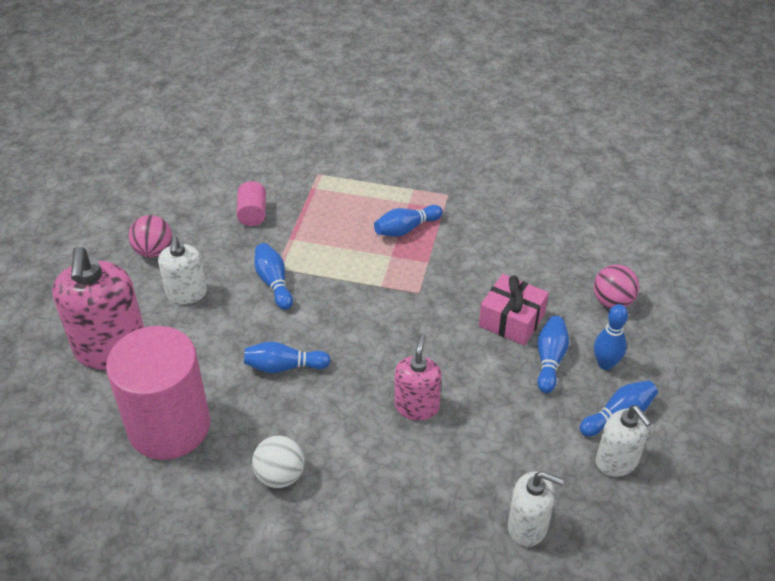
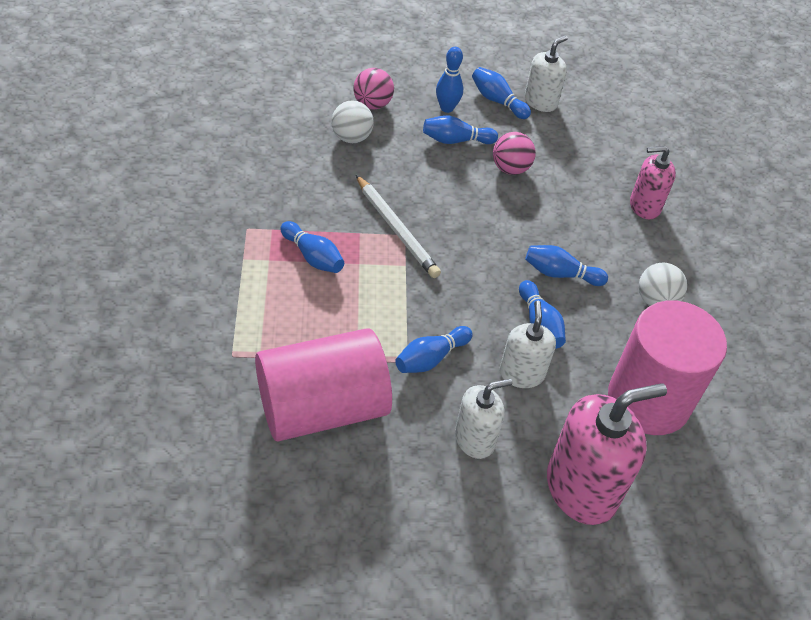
camera: 110 degrees left, 5 degrees up
(154, 251) = (418, 498): pink ball -> pink ball (510, 168)
(252, 214) = (322, 407): pink cylinder -> pink cylinder, size x2.42
(339, 401) = (560, 274): none -> blue bowling pin
(417, 406) = (542, 220): pink soap dispenser -> pink soap dispenser (644, 206)
(427, 288) = (396, 229): none -> white pencil
(511, 320) = (418, 166): pink gift -> none
(527, 526) = (621, 146): white soap dispenser -> white soap dispenser (521, 373)
(559, 277) = (351, 137): none -> white ball

